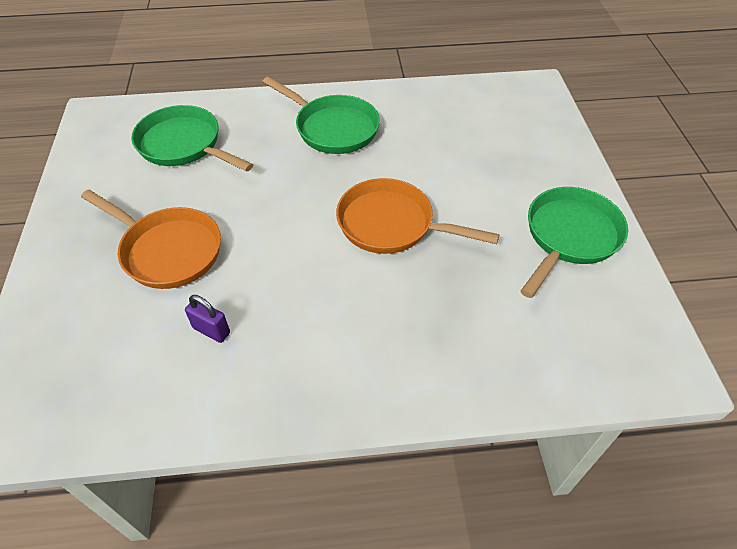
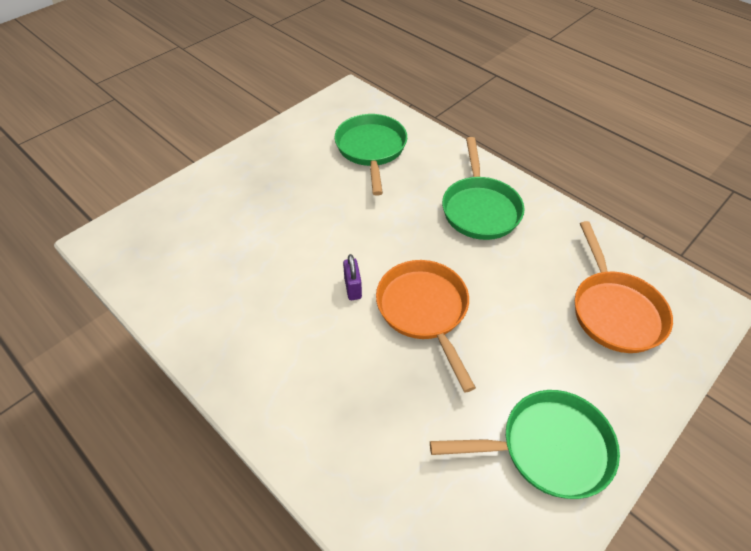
camera: 50 degrees right, 0 degrees up
(167, 250) = (278, 210): orange pan -> orange pan (614, 310)
(211, 330) = (238, 278): purple padlock -> purple padlock (353, 288)

